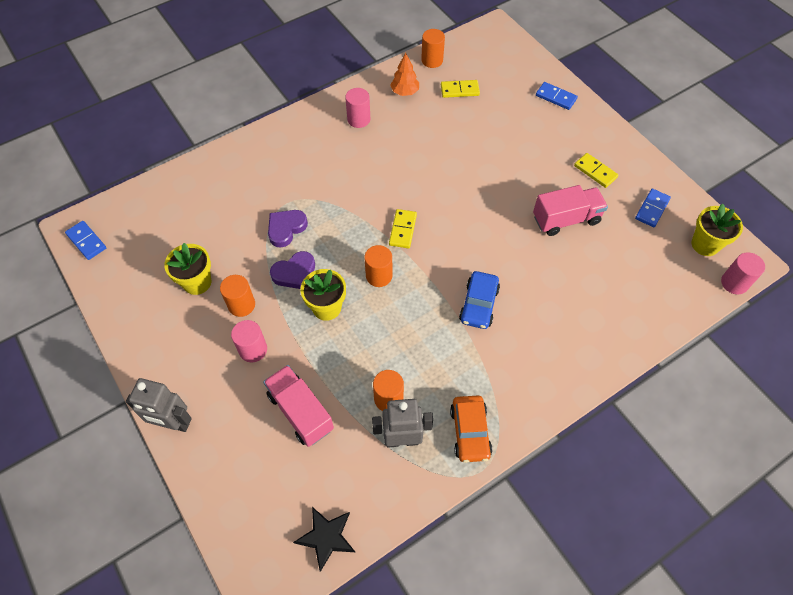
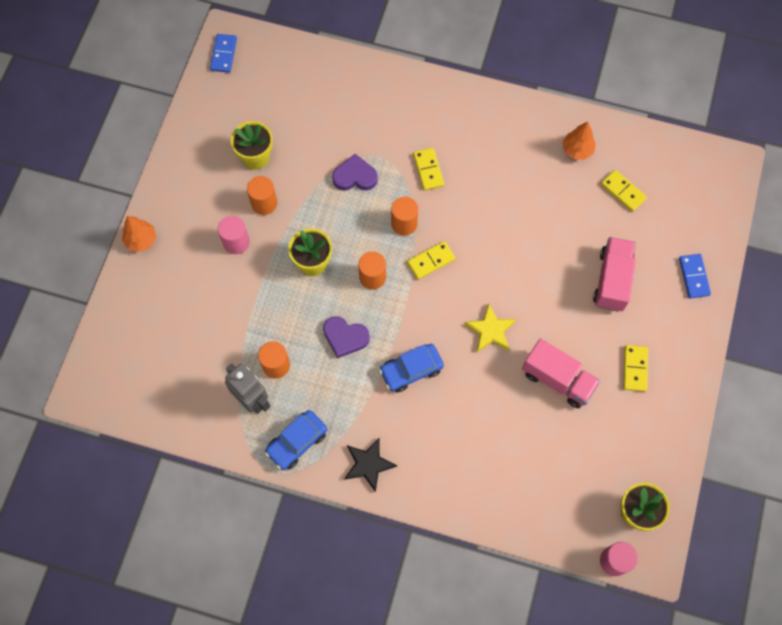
camera: 50 degrees right, 10 degrees up
(173, 423) = (141, 240): grey robot -> orange tree
(294, 273) = (322, 216): purple heart -> purple heart (345, 337)
(300, 412) = (217, 314): pink truck -> pink truck (612, 280)
(326, 537) = (144, 404): black star -> black star (368, 464)
(330, 181) = (428, 170): none -> yellow domino
(358, 119) = (511, 139): pink cylinder -> none
(432, 60) = (636, 142): orange cylinder -> orange cylinder (404, 223)
(470, 432) = (297, 442): orange car -> blue car
(492, 232) = (490, 330): none -> yellow star
(652, 209) = (635, 443): blue domino -> none

